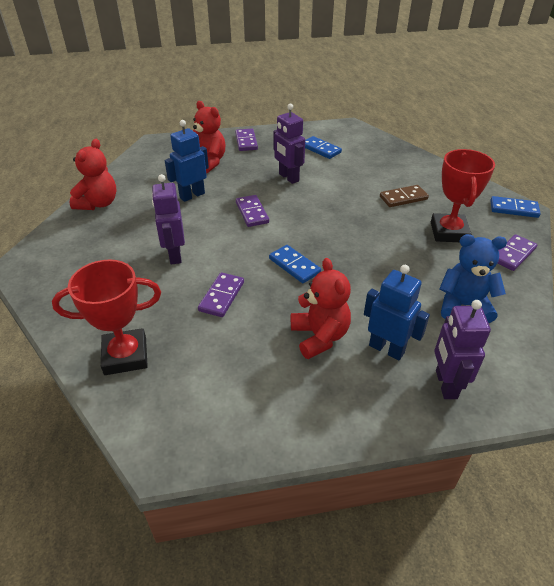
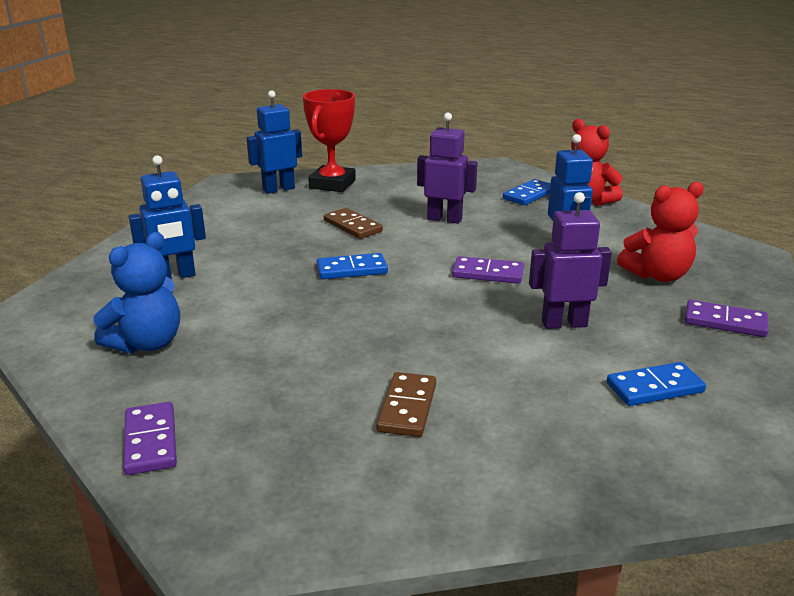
camera: 120 degrees right, 15 degrees down
(162, 392) = (278, 189): none -> blue robot
(221, 296) = (353, 226): purple domino -> brown domino
(319, 336) = (238, 252): red teddy bear -> none
(445, 384) = (96, 287): purple robot -> none
(449, 232) = (273, 407): red trophy -> none
(513, 209) = (235, 531): blue domino -> blue domino (529, 195)

